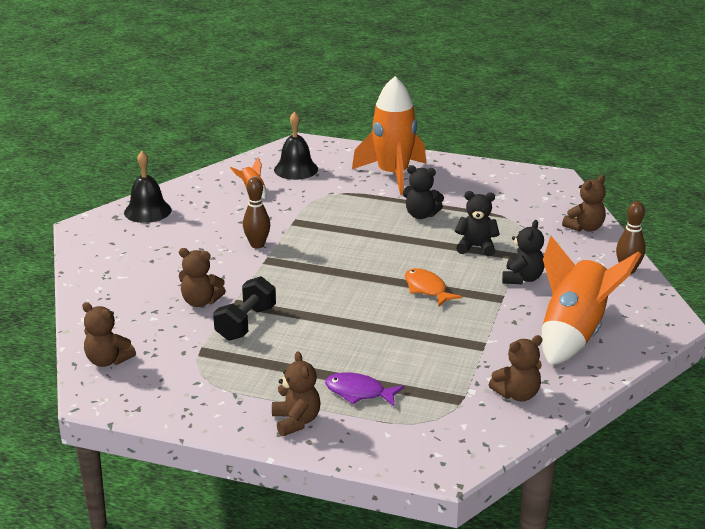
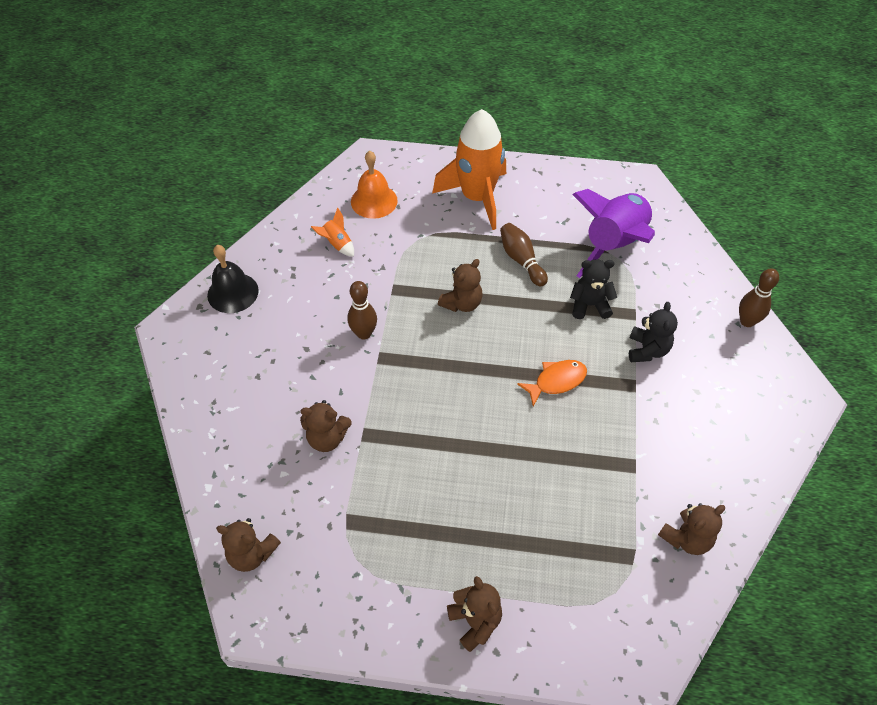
camera: 10 degrees left, 25 degrees up
(246, 323) = (384, 467): black dumbbell -> none
(296, 169) = (374, 201): black bell -> orange bell
(359, 392) = (528, 562): purple fish -> none
(421, 215) = (521, 260): black teddy bear -> brown bowling pin
(427, 289) = (556, 381): orange fish -> orange fish turned 105 degrees clockwise
(514, 213) = (614, 245): none -> purple rocket
(574, 334) = (718, 431): orange rocket -> none
(585, 228) = (689, 258): brown teddy bear -> brown teddy bear (462, 303)

